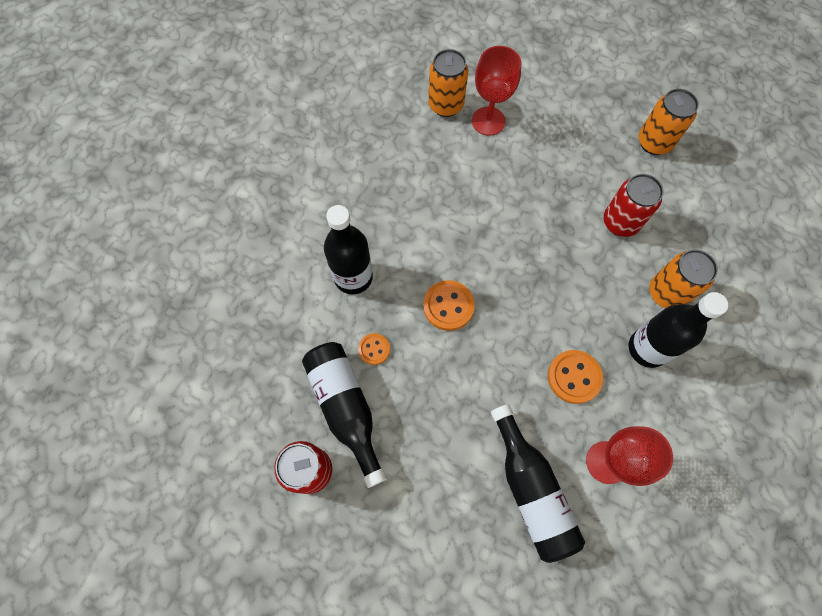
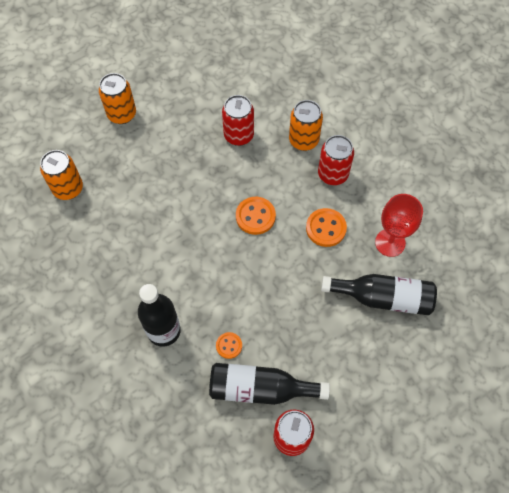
camera: 60 degrees left, 5 degrees down
(448, 306) = (228, 277): orange button -> orange button (255, 216)
(488, 121) = (103, 168): red goblet -> none
(647, 348) = (333, 174): black bottle -> red can
(654, 142) = (195, 79): orange can -> orange can (122, 114)

